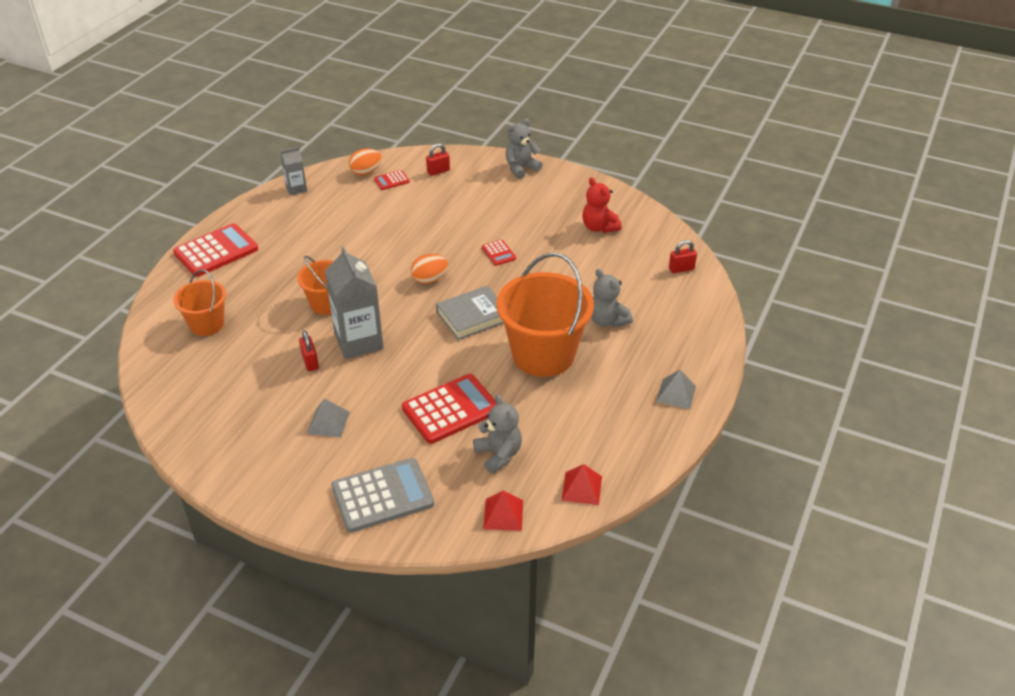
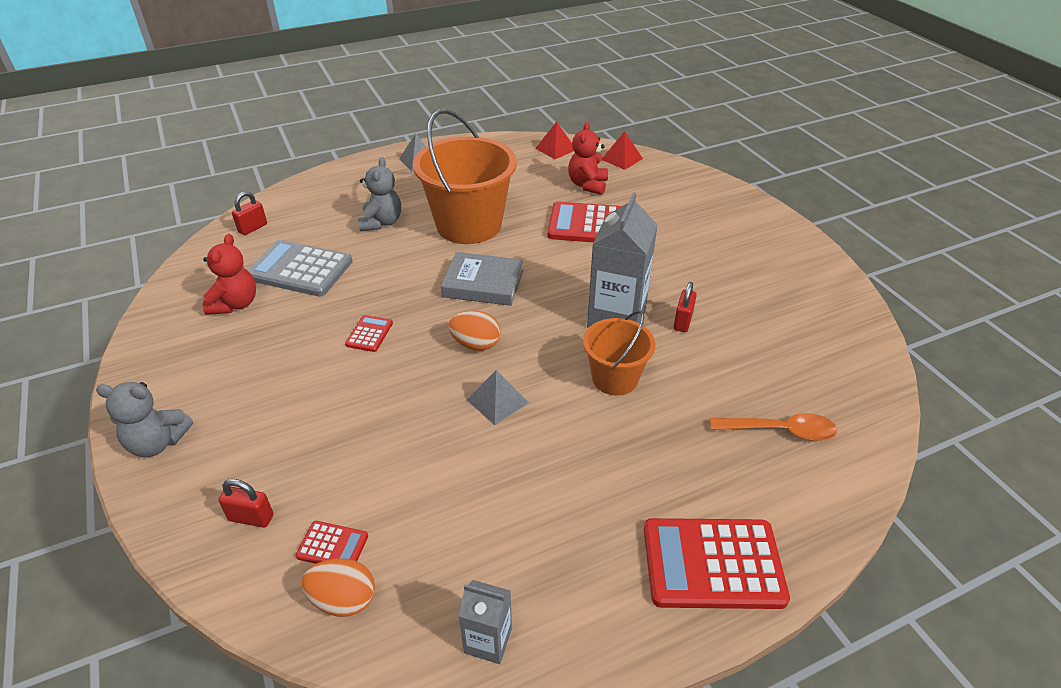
camera: 140 degrees left, 0 degrees up
(207, 324) = (780, 431): orange bucket -> orange spoon
(328, 422) = (703, 262): grey pyramid -> grey pyramid (497, 401)
(382, 495) = (696, 200): grey calculator -> grey calculator (299, 269)
(498, 454) = (587, 185): grey teddy bear -> red teddy bear
(681, 269) = (253, 228): red padlock -> red padlock turned 75 degrees counterclockwise

